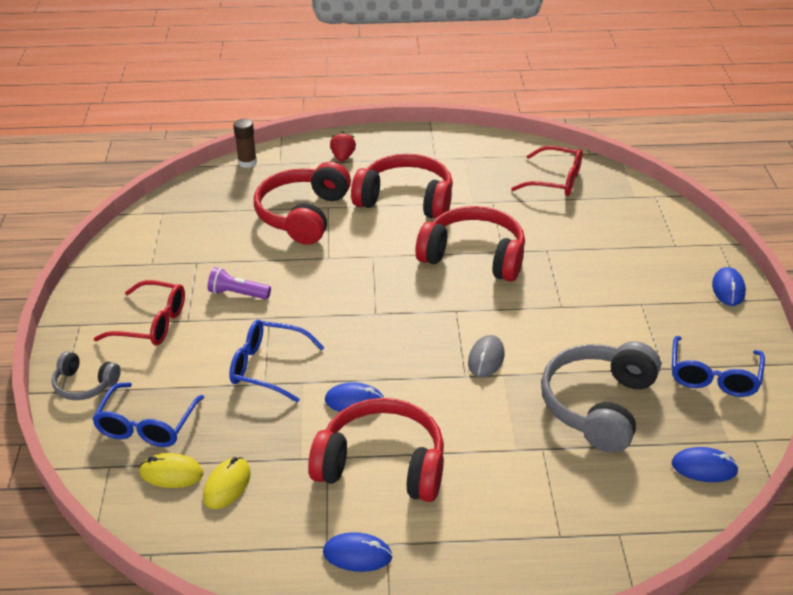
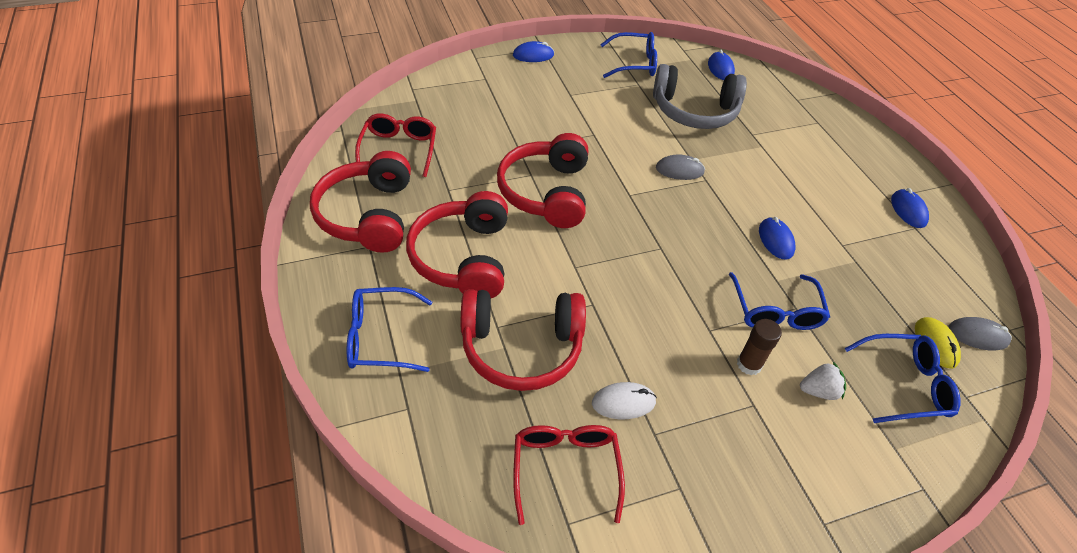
camera: 110 degrees left, 10 degrees up
(85, 384) = (900, 468): grey headphones -> none
(152, 323) = (778, 439): red glasses -> red glasses (565, 468)
(160, 517) = (977, 335): none -> grey mouse
(176, 364) = (818, 391): none -> white strawberry
(227, 485) = (915, 301): yellow mouse -> none
(230, 253) = (623, 402): none -> white mouse
(238, 294) = (689, 370): purple flashlight -> none
(247, 162) = (413, 451): brown glue stick -> brown glue stick (749, 364)
(343, 157) = (380, 337): red strawberry -> blue glasses
(382, 465) = (826, 212): red headphones -> red headphones (368, 215)

